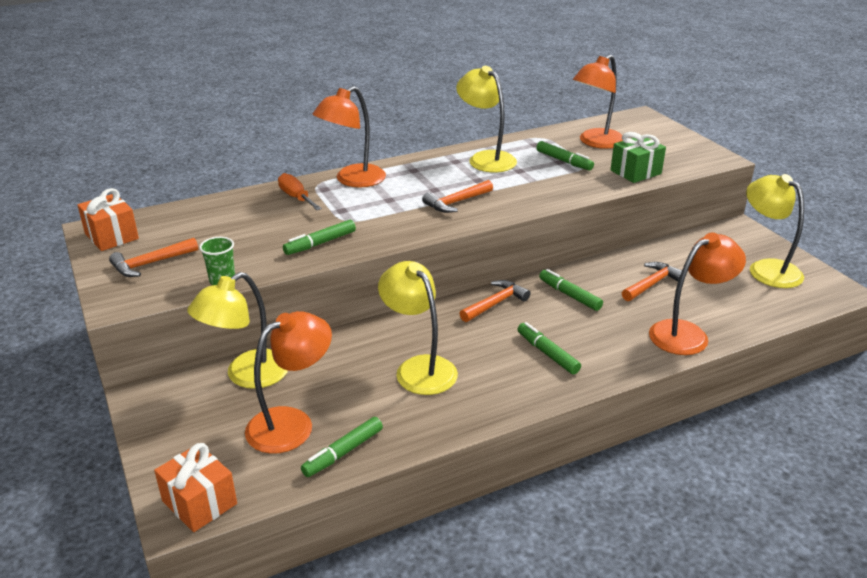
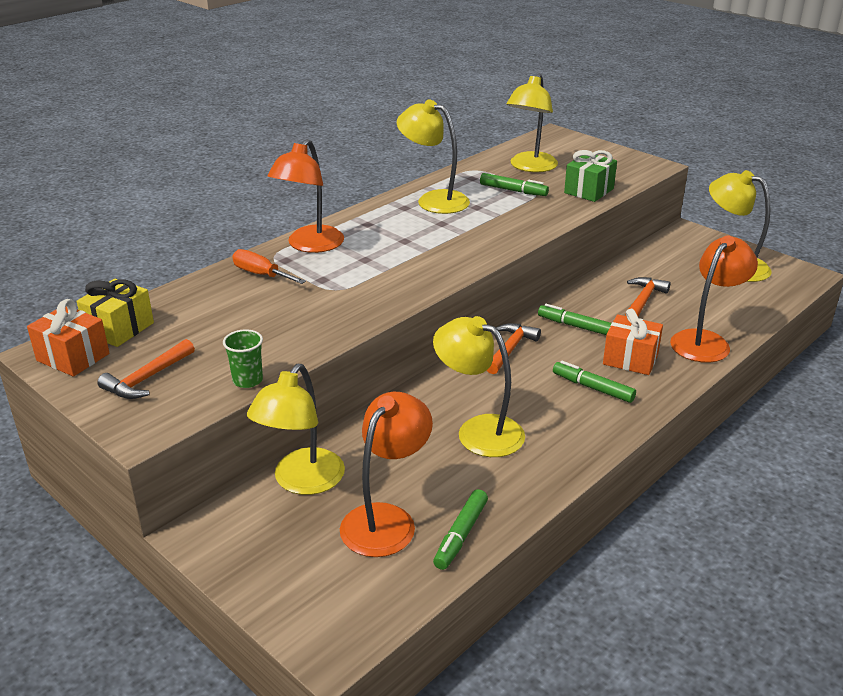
camera: 20 degrees left, 0 degrees up
(160, 221) = (119, 329): none -> yellow gift
(199, 502) = (344, 628): orange gift -> orange gift (630, 359)
(320, 243) = (326, 319): green marker -> none
(456, 202) = (437, 250): orange hammer -> none
(596, 142) = (530, 167): orange lamp -> yellow lamp

